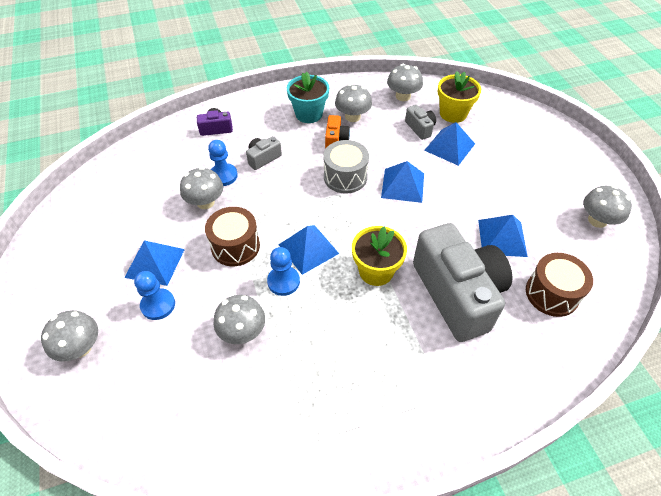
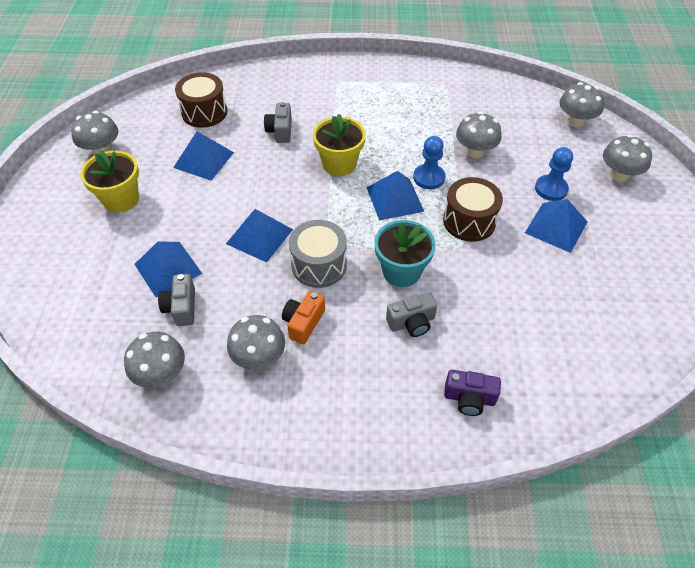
camera: 160 degrees left, 0 degrees up
(205, 202) = (497, 280): grey mushroom -> grey mushroom (575, 121)
(223, 176) = (470, 311): blue pawn -> none
(309, 114) = (320, 383): turquoise flower pot -> turquoise flower pot (401, 271)
(453, 113) = (119, 318): yellow flower pot -> yellow flower pot (121, 199)
(457, 294) = (280, 131): grey camera -> grey camera, size x0.41

